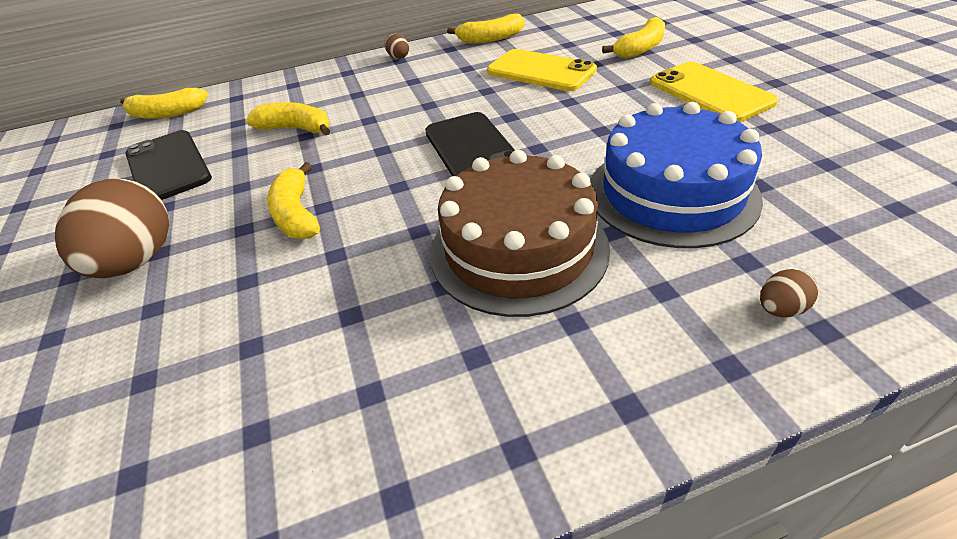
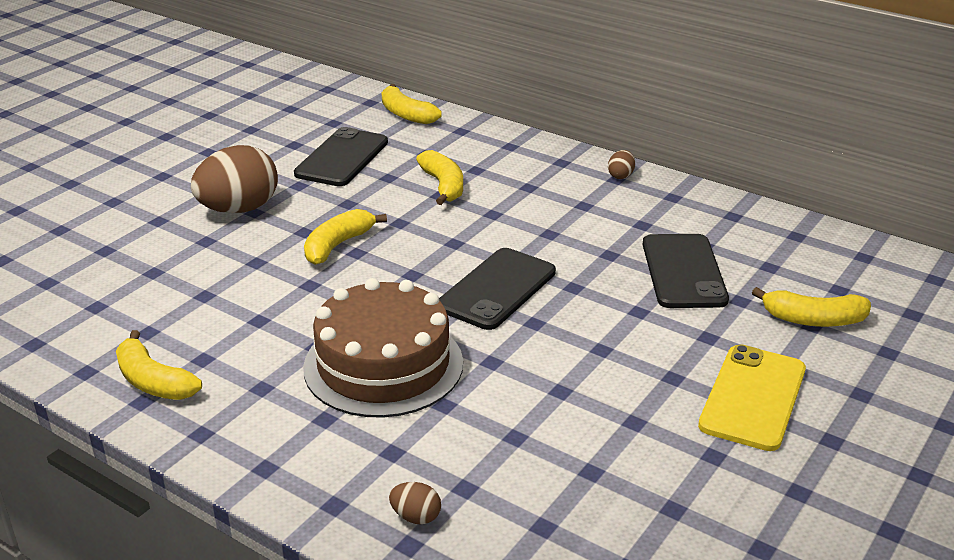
camera: 50 degrees right, 10 degrees down
(490, 38) = (724, 212): yellow banana -> yellow banana (154, 381)
(541, 71) = (683, 271): yellow phone -> black phone
(672, 193) = (529, 421): blue cake -> none

